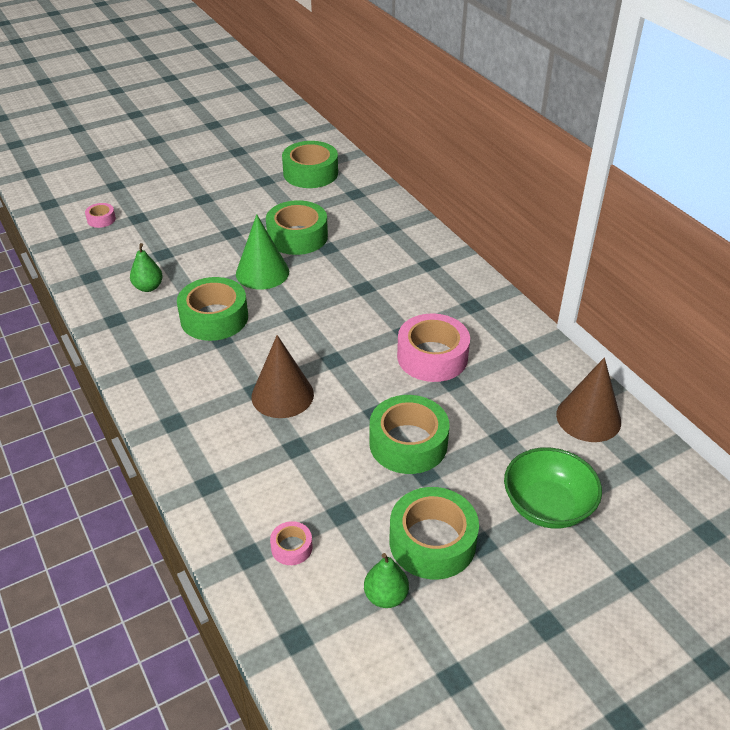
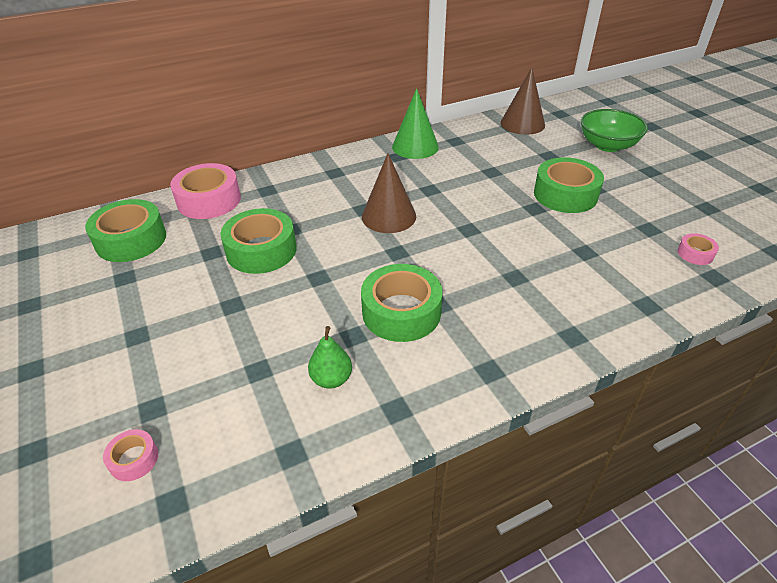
camera: 85 degrees left, 0 degrees up
(262, 272) = (323, 276): green cone -> green cone (415, 146)
(282, 395) = (520, 260): brown cone -> brown cone (388, 216)
(386, 596) = (715, 211): green pear -> none
(432, 357) = (463, 178): pink tape -> pink tape (209, 200)
(432, 542) = (658, 189): green tape -> none

